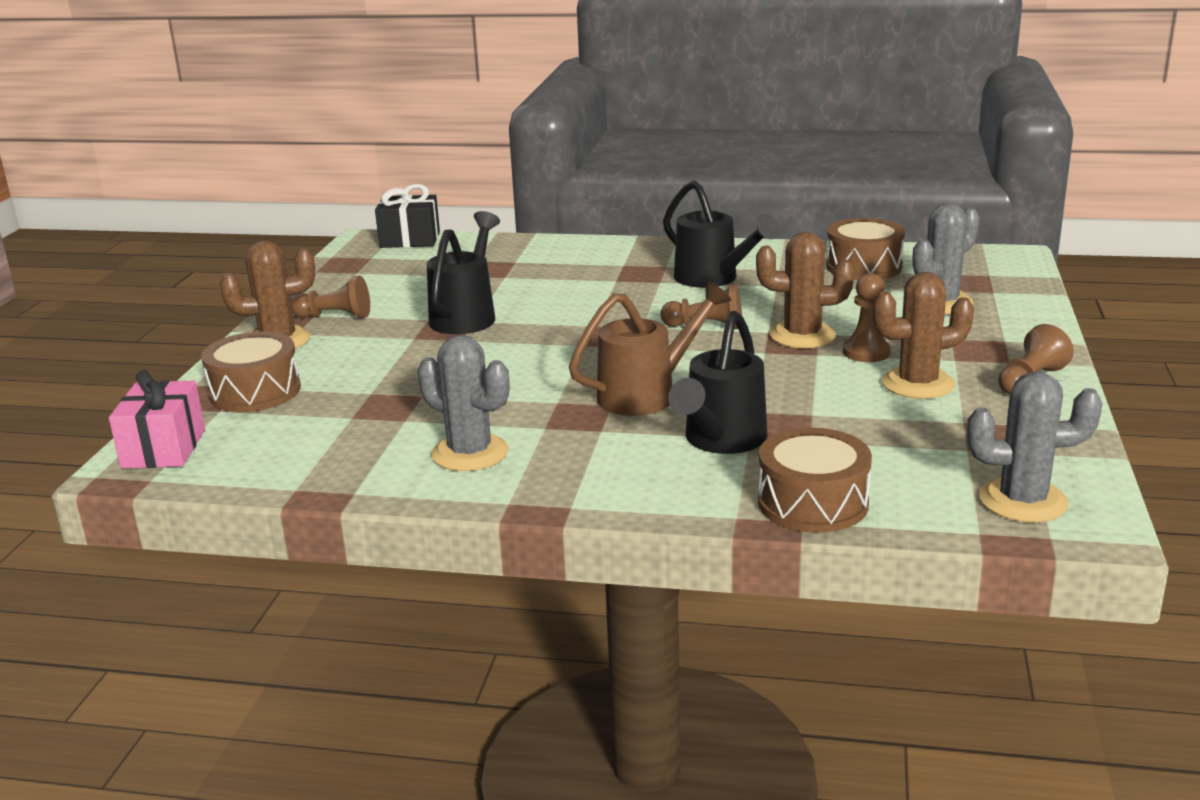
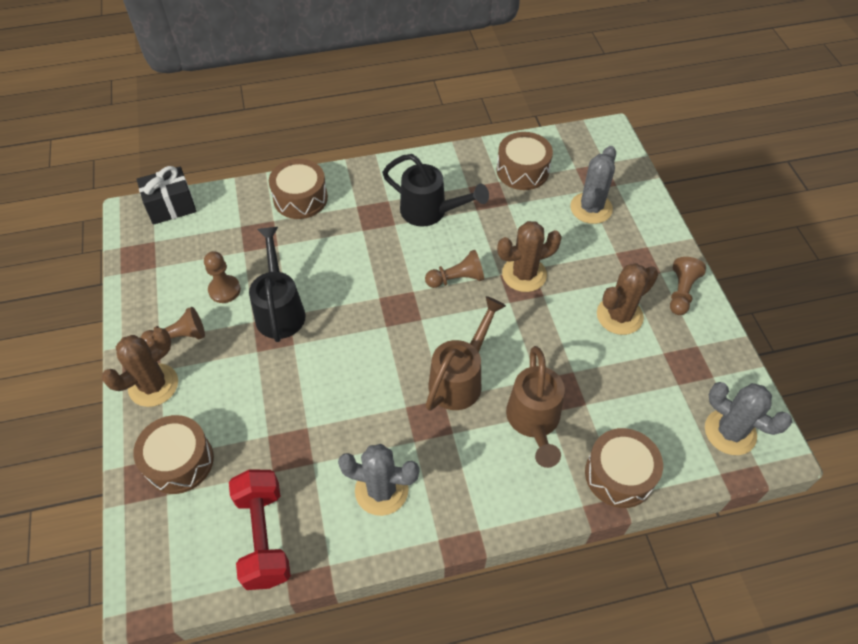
camera: 25 degrees left, 30 degrees up
(163, 449) = (156, 559): pink gift -> none
(297, 457) = (264, 536): none -> red dumbbell
(560, 252) = (300, 198): none -> brown drum
(720, 441) = (534, 422): black watering can -> brown watering can
(866, 352) = (572, 285): brown pawn -> brown pawn (224, 290)
(1023, 501) = (730, 432): grey cactus -> grey cactus turned 60 degrees clockwise

